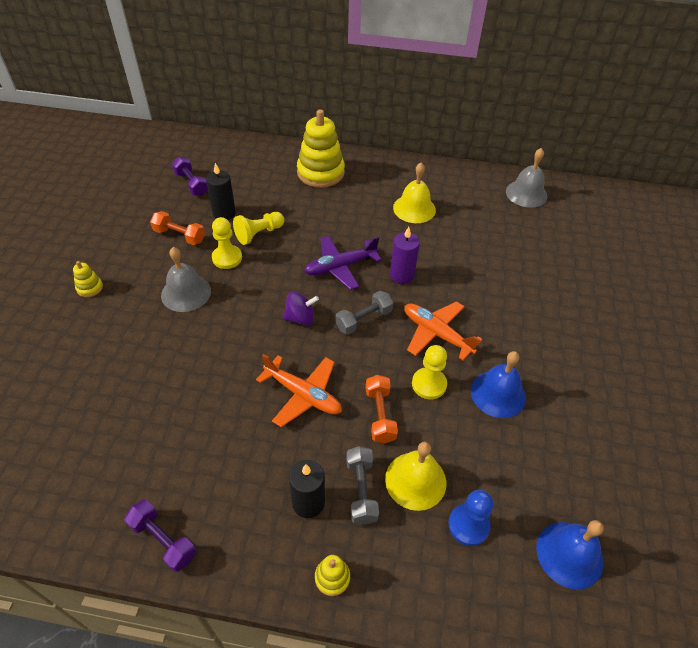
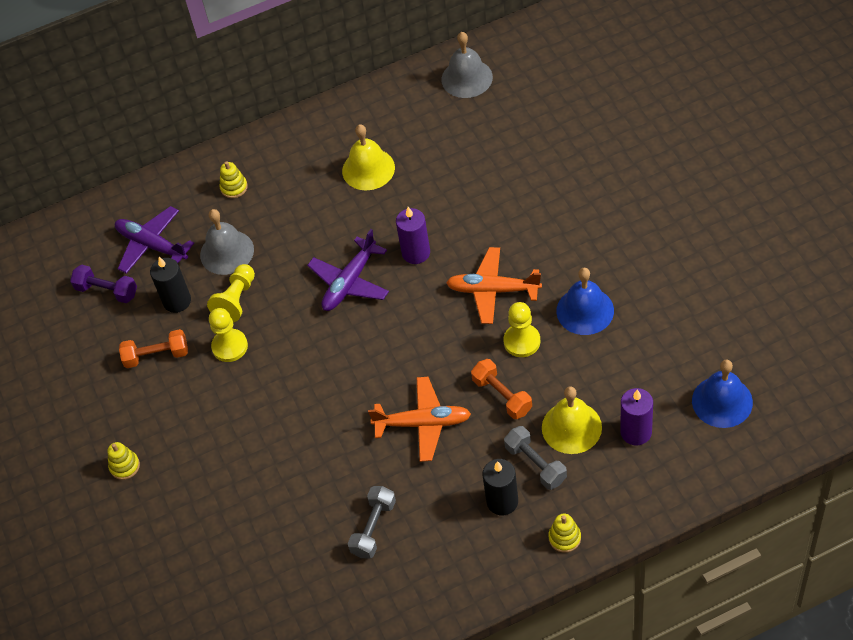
camera: 25 degrees left, 5 degrees up
(163, 540) = (415, 605): purple dumbbell -> none
(186, 293) = (225, 407): grey bell -> grey bell (227, 252)
(242, 175) = (151, 245): none -> purple plane
(300, 318) = (358, 358): purple spinning top -> none
(320, 173) = (234, 187): yellow stacking toy -> yellow stacking toy, size x0.44
(363, 320) = (417, 320): grey dumbbell -> grey dumbbell (373, 528)
(468, 525) = (636, 432): blue pawn -> purple candle

